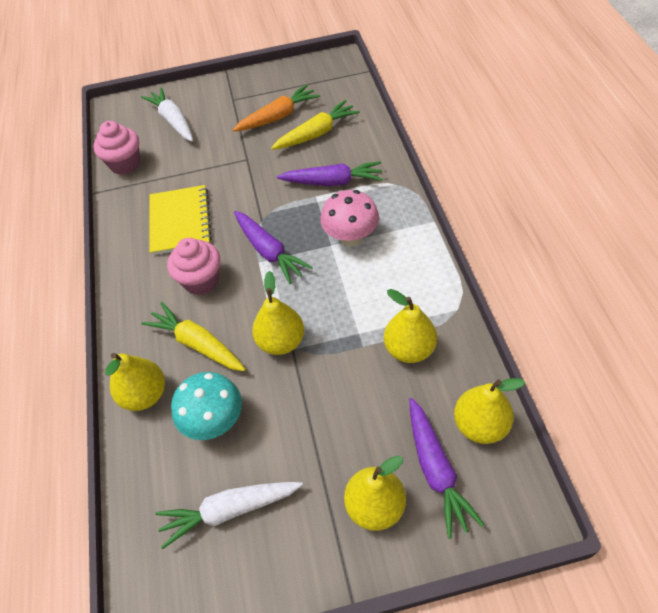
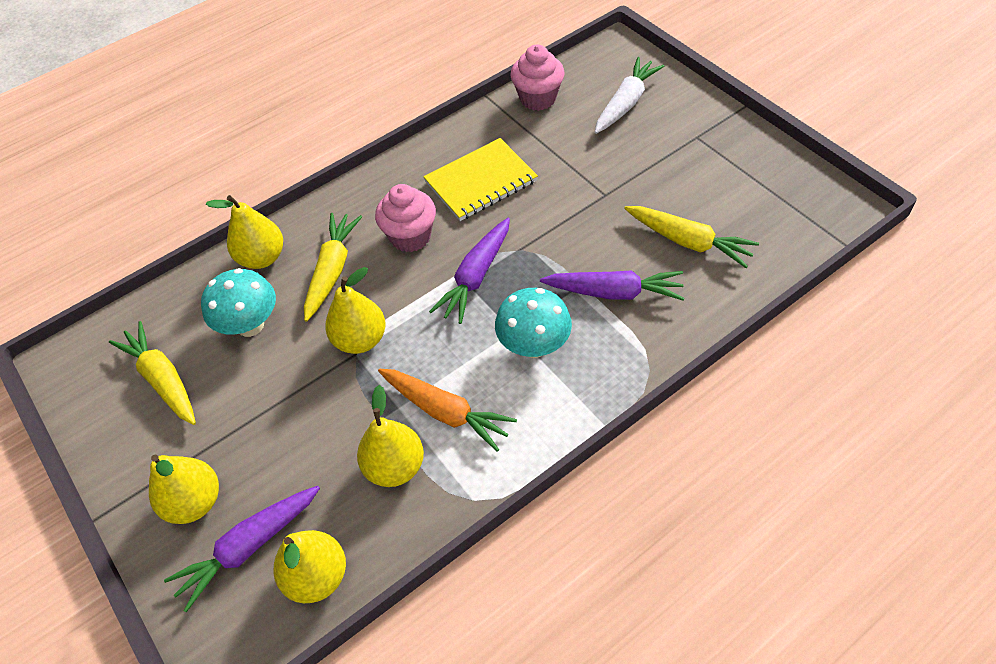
camera: 65 degrees right, 0 degrees up
(229, 511) = (162, 379): white carrot -> yellow carrot
(278, 116) = (694, 192): orange carrot -> orange carrot (446, 412)
(333, 182) = (614, 292): purple carrot -> purple carrot turned 60 degrees counterclockwise
(350, 237) = (534, 345): pink mushroom -> turquoise mushroom

